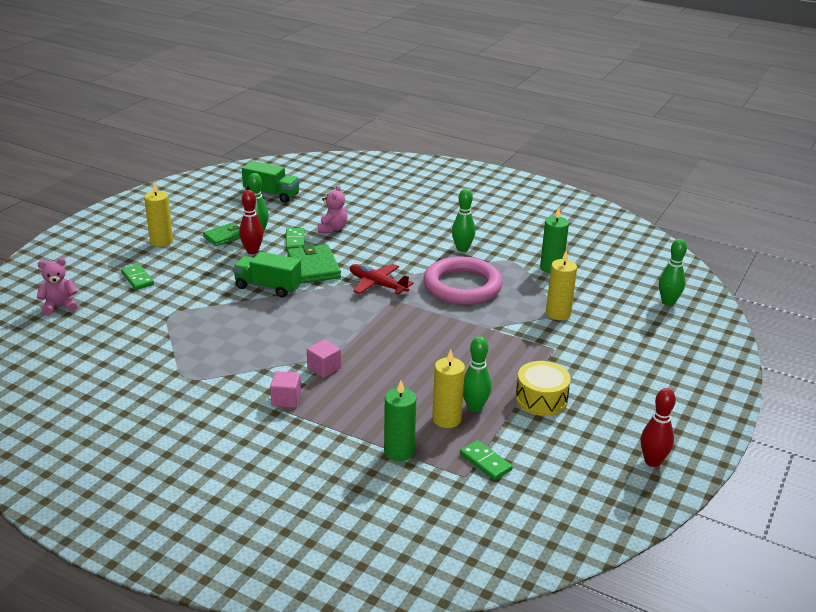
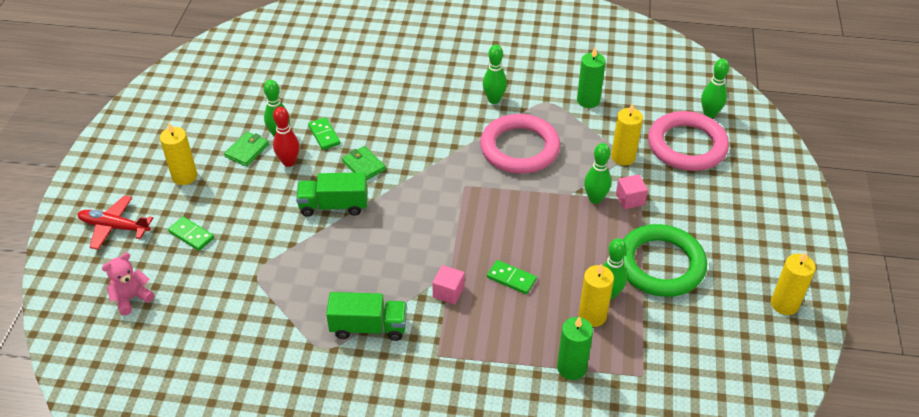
camera: 20 degrees left, 15 degrees up
(271, 194) = (262, 77): green truck -> green truck (368, 327)
(286, 399) = (435, 342): pink cube -> pink cube (630, 199)
(313, 267) = (363, 165): green wallet -> green wallet, size x0.63
(332, 229) = (353, 108): pink teddy bear -> none
(377, 285) = (439, 170): red plane -> red plane (114, 227)
(485, 462) = (651, 353): green domino -> green domino (511, 278)
(509, 336) = (595, 199): none -> green bowling pin
(541, 399) = (660, 264): yellow drum -> green ring
(628, 320) = (687, 145): none -> pink ring
(652, 461) = (784, 304): red bowling pin -> yellow candle

